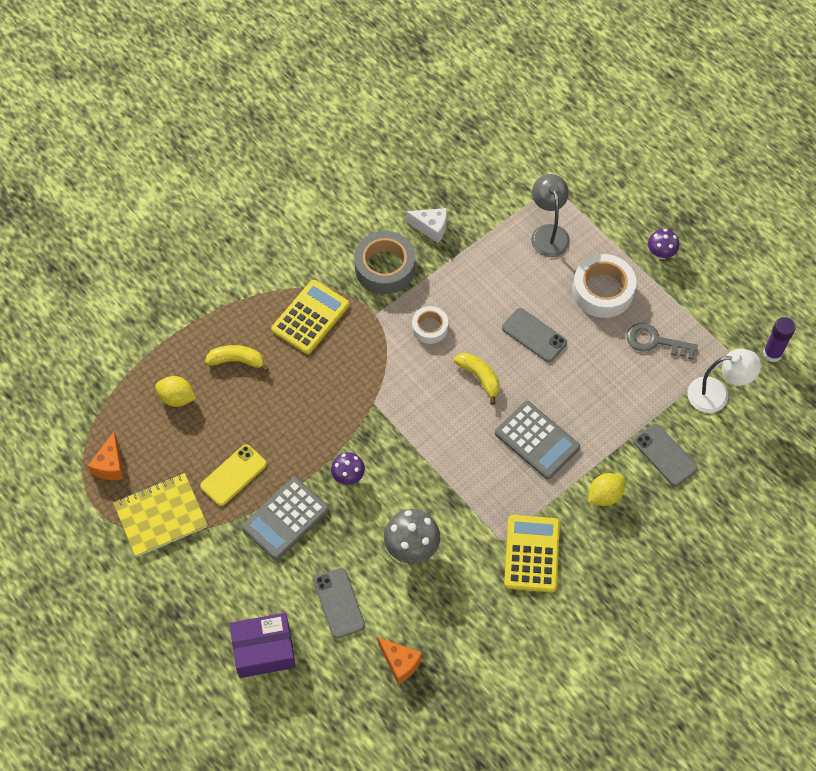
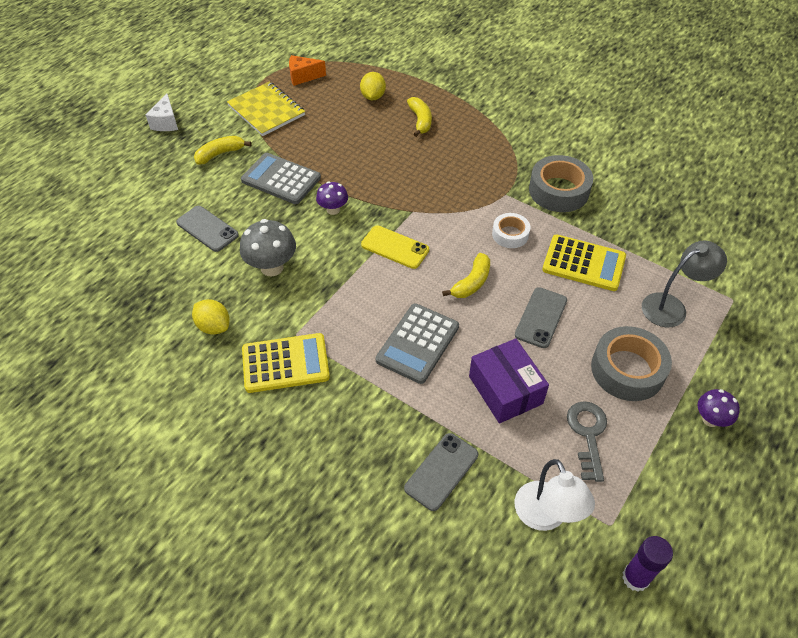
camera: 75 degrees right, 10 degrees down
(222, 576) = (220, 154): none -> yellow banana
(233, 475) = (313, 141): yellow phone -> yellow phone (395, 247)
(264, 650) = (157, 191): purple box -> purple box (505, 390)
(310, 317) = (482, 154): yellow calculator -> yellow calculator (583, 263)
(339, 603) = (207, 229): grey phone -> grey phone turned 75 degrees clockwise
(400, 663) = (153, 282): orange cheese -> none
(431, 228) = (621, 213): white cheese -> white cheese (166, 122)
(603, 291) = (627, 370): white tape -> grey tape
(605, 495) = (371, 418): yellow lemon -> yellow lemon (214, 326)

